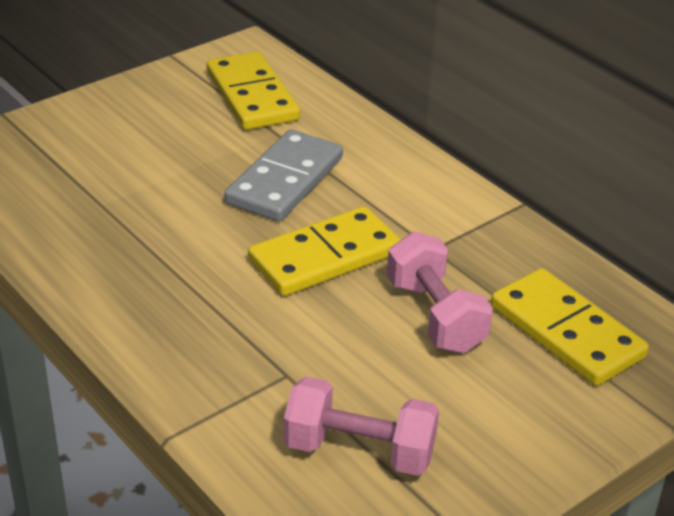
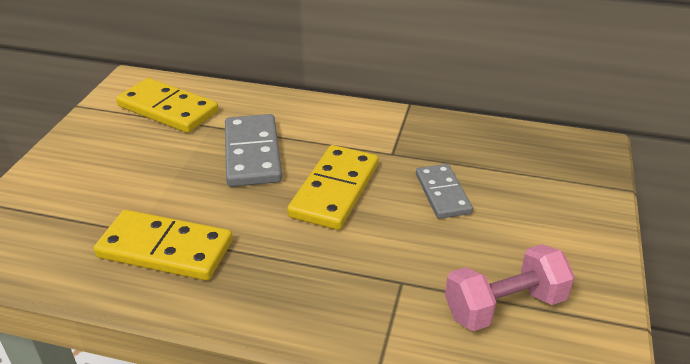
camera: 35 degrees left, 0 degrees up
(435, 316) = (442, 193): pink dumbbell -> grey domino
(566, 332) = (520, 166): yellow domino -> yellow domino (165, 249)

